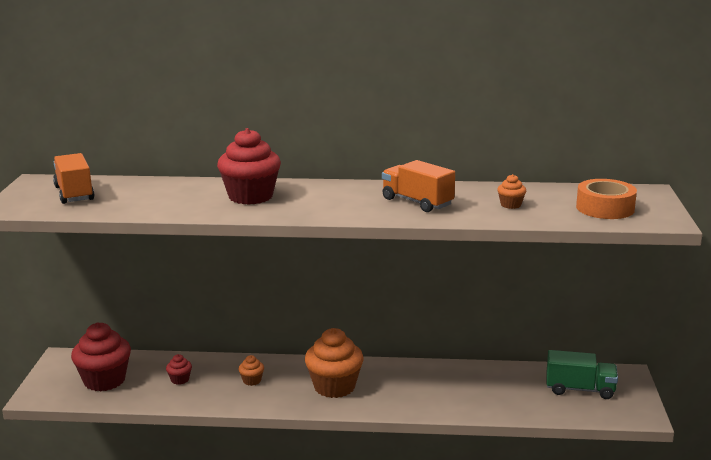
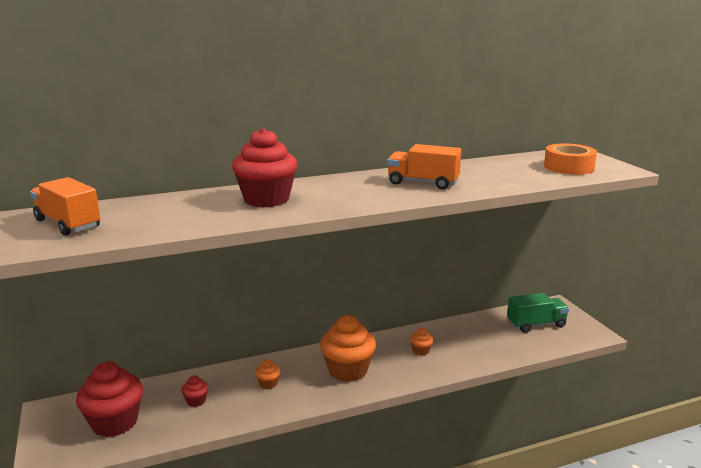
camera: 25 degrees left, 0 degrees up
(510, 205) = (498, 174): orange cupcake -> orange cupcake (421, 351)

